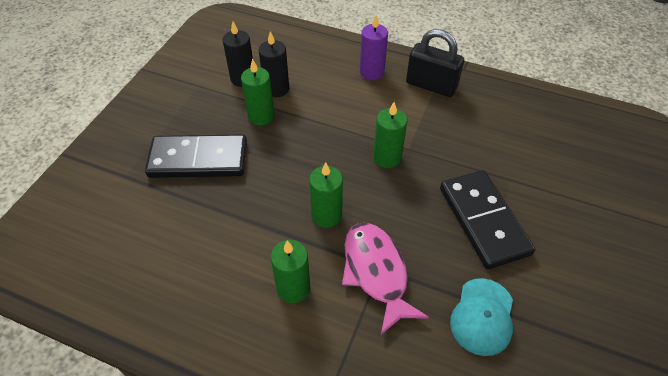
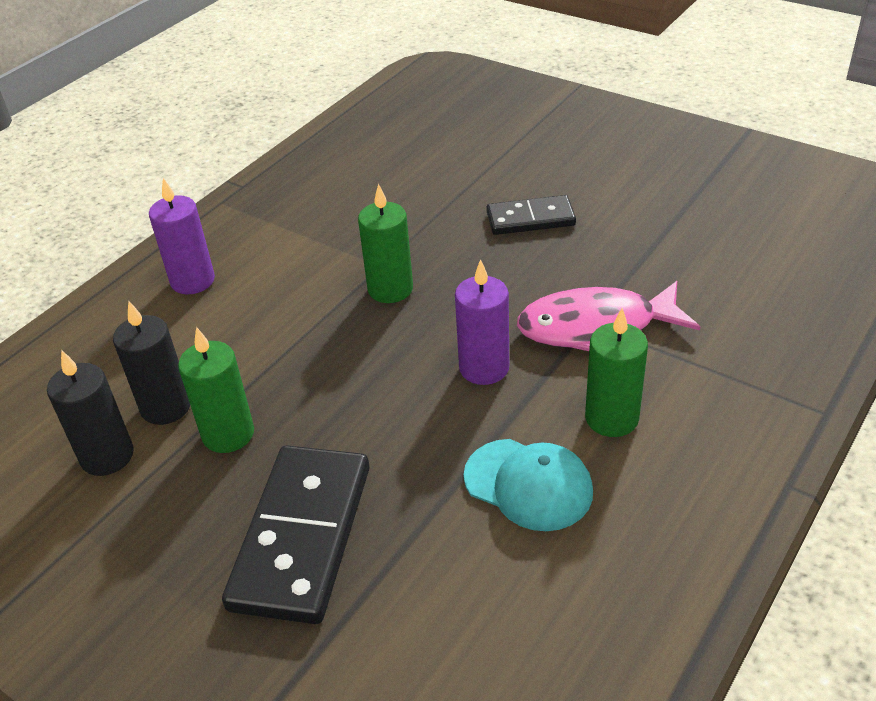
camera: 75 degrees left, 10 degrees down
(326, 215) = (484, 368): green candle -> purple candle
(431, 85) = (260, 223): black padlock -> none
(482, 316) = (672, 245): turquoise cap -> turquoise cap (528, 484)
(483, 220) = (530, 219): black domino -> black domino, size x0.59

